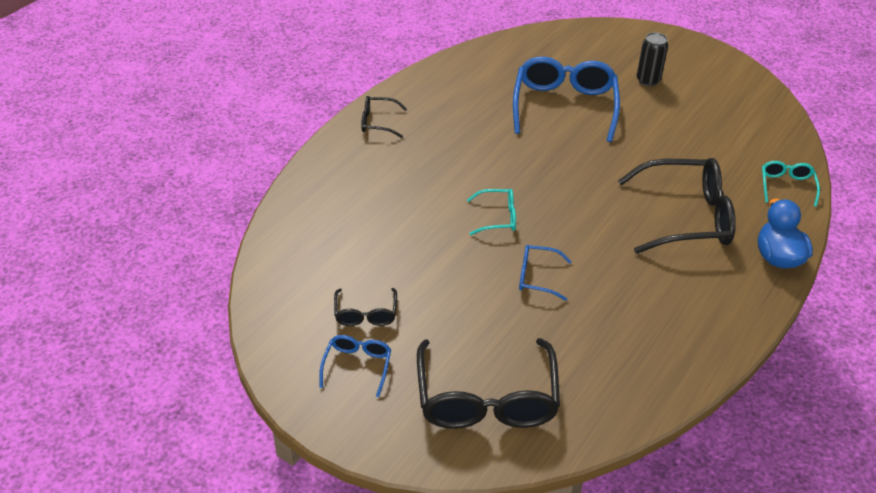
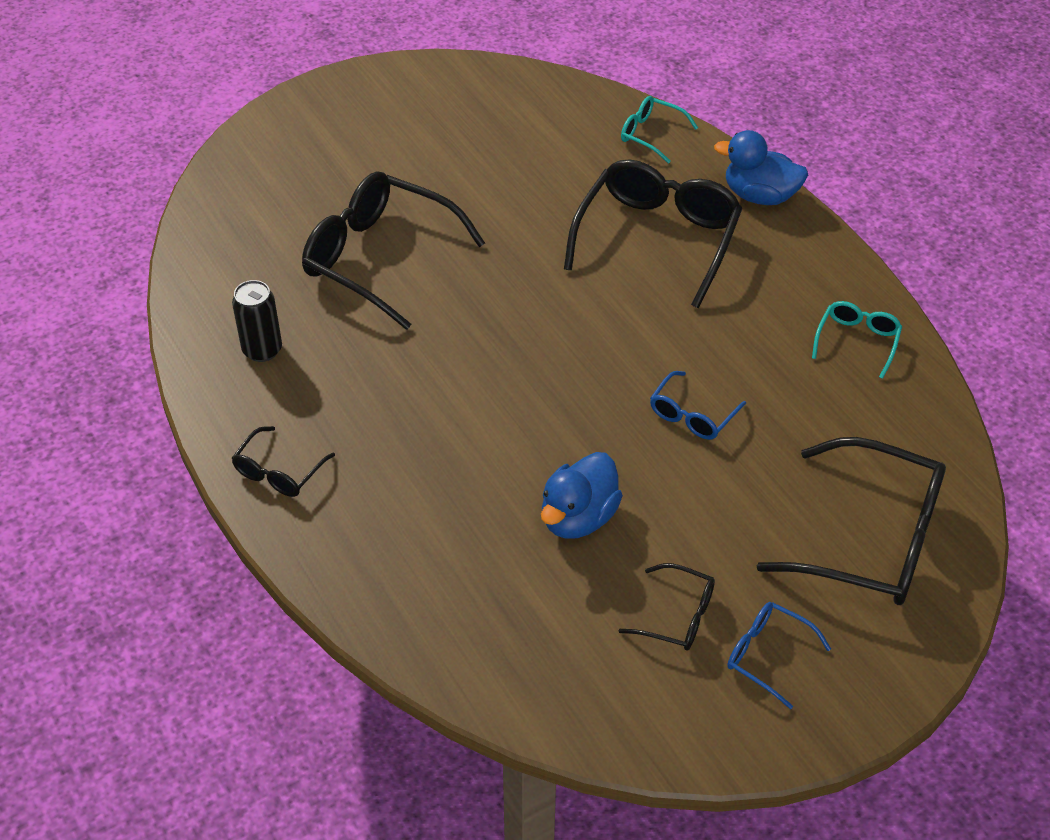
camera: 65 degrees left, 5 degrees up
(417, 248) = (578, 517): none -> blue duck
(497, 217) = (564, 412): turquoise glasses -> turquoise glasses (857, 342)
(564, 107) = (380, 259): blue glasses -> black glasses
(648, 80) = (380, 158): black can -> black can (262, 350)

